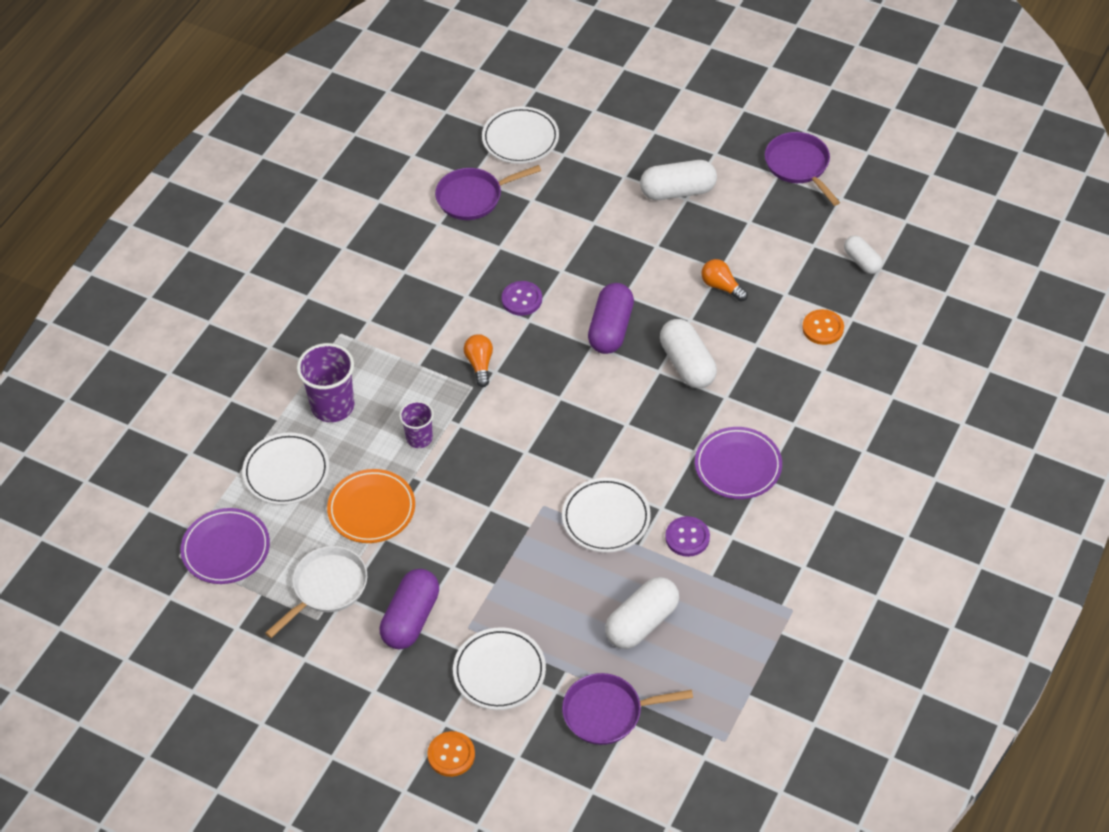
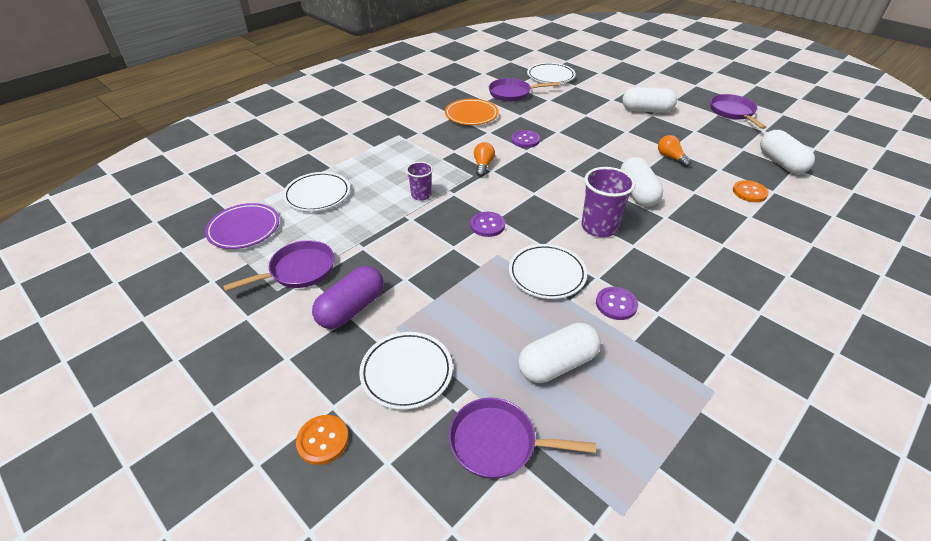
camera: 15 degrees right, 10 degrees down
(326, 588) = (298, 270): white pan -> purple pan
(332, 406) = (371, 167): purple cup -> purple cup (599, 227)
(371, 509) = (363, 228): orange plate -> orange plate (471, 115)
(518, 465) = (487, 225): none -> purple button
(611, 329) = (583, 164): purple capsule -> none
(738, 466) = (670, 263): purple plate -> none
(862, 261) = (781, 163): white capsule -> white capsule, size x1.64

